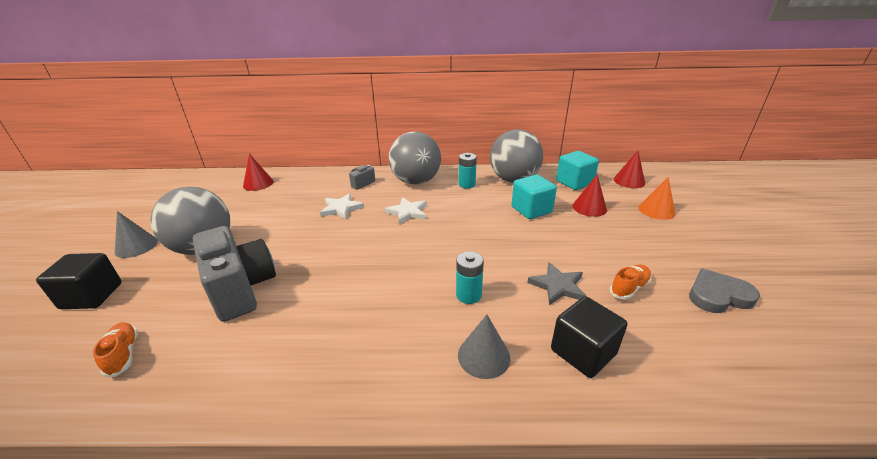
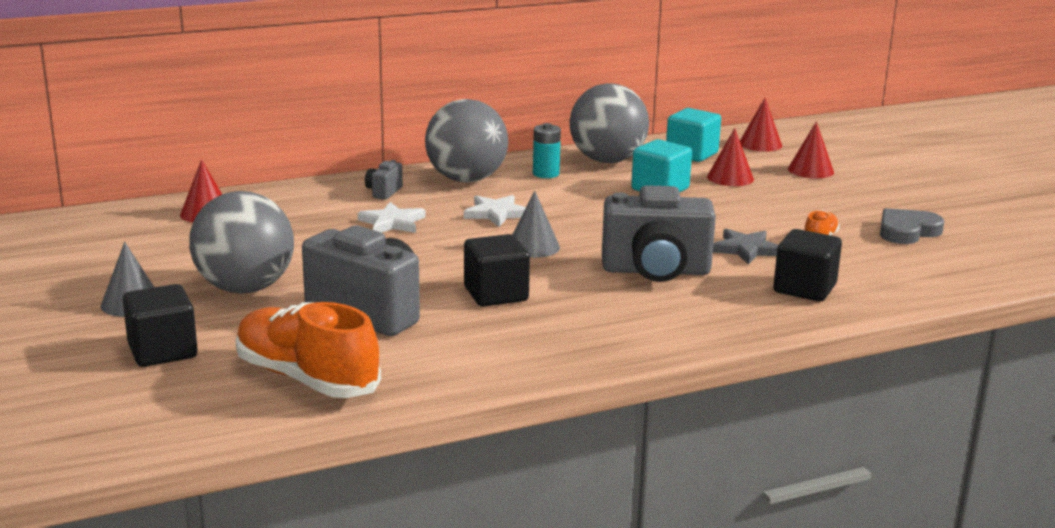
camera: 25 degrees left, 10 degrees down
(123, 354) = (306, 378): orange shoe -> orange shoe, size x2.10
(335, 292) = (496, 294): none -> black cube
(468, 295) = (656, 271): turquoise battery -> grey camera
(483, 356) = (713, 307): grey cone -> grey cone (533, 246)
(656, 210) = (810, 170): orange cone -> red cone

